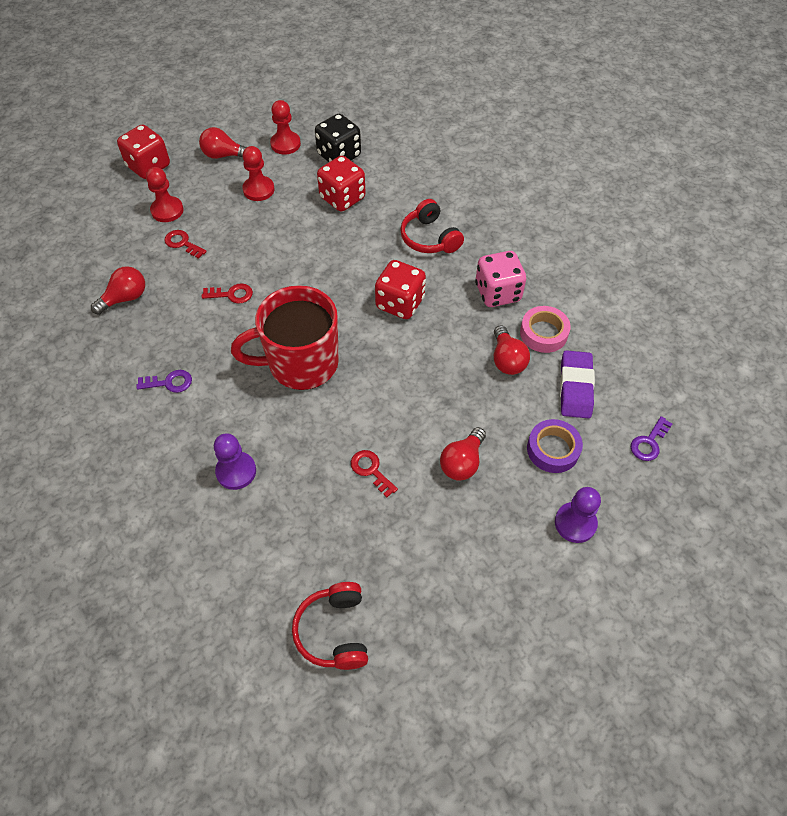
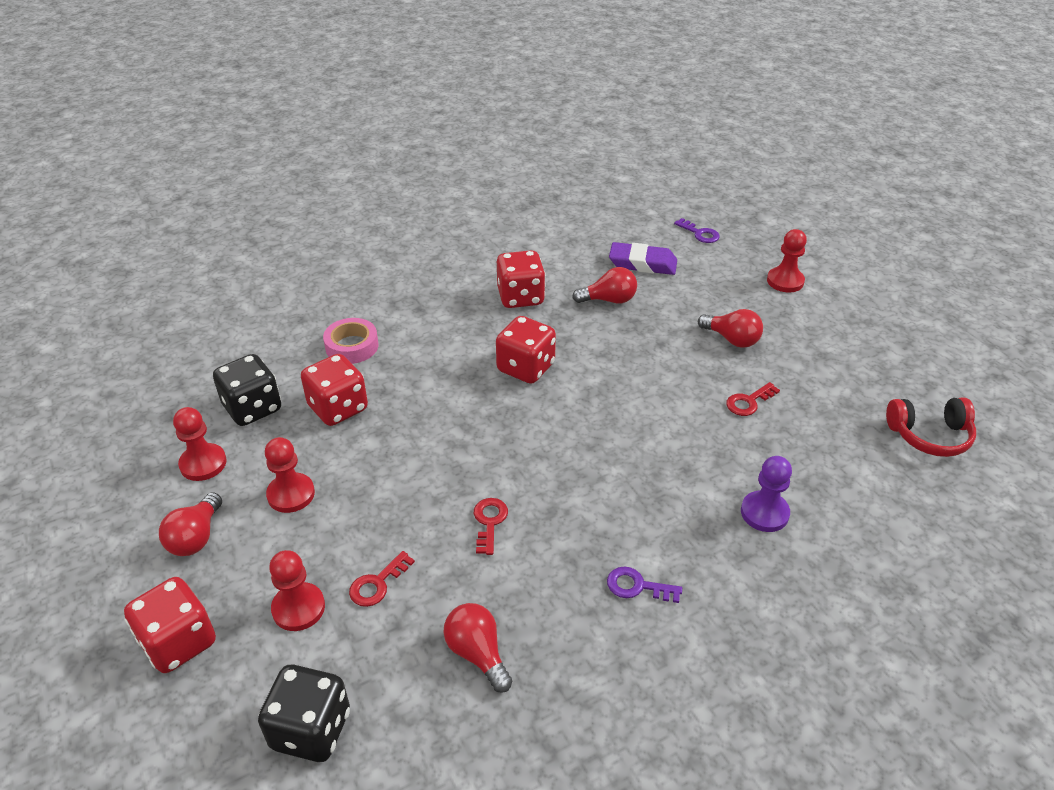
camera: 85 degrees left, 15 degrees down
(85, 231) = (311, 730): none -> black dice
(169, 382) = (637, 586): purple key -> purple key turned 75 degrees counterclockwise
(301, 363) = (609, 454): red mug -> none
(429, 238) = (429, 338): red headphones -> none
(497, 293) = (520, 297): pink dice -> red dice
(543, 333) = (577, 274): pink tape -> pink tape (352, 346)
(553, 449) = (711, 284): purple tape -> none
(575, 523) = (785, 281): purple pawn -> red pawn

